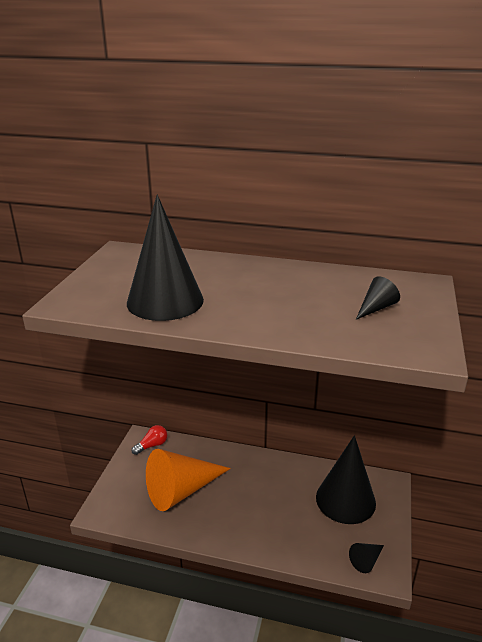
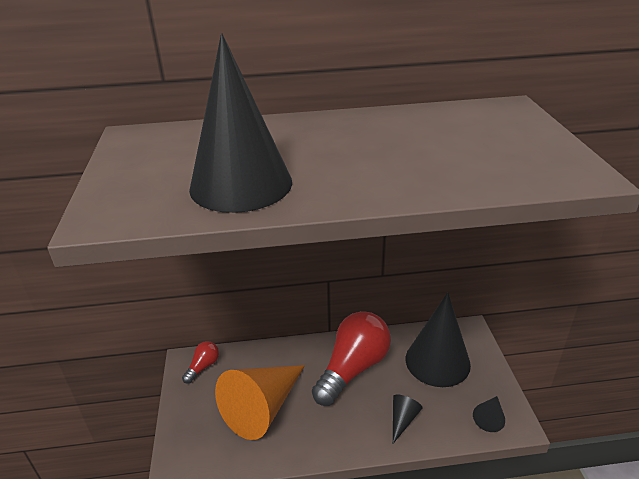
camera: 20 degrees left, 5 degrees up
(269, 483) = (353, 368): none -> red light bulb
(376, 308) = (487, 142): black cone -> black cone (403, 420)

